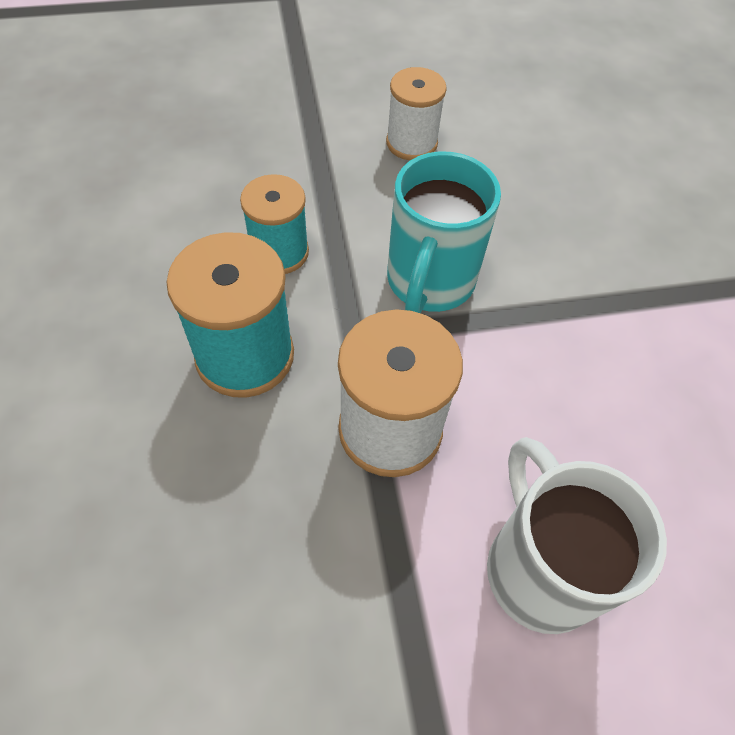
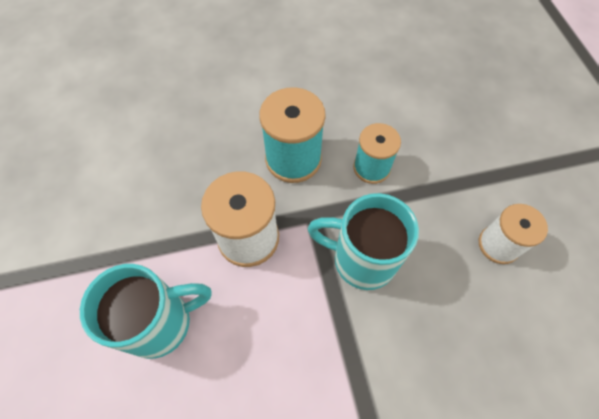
camera: 90 degrees right, 5 degrees up
(539, 568) = (161, 322): white mug -> turquoise mug

